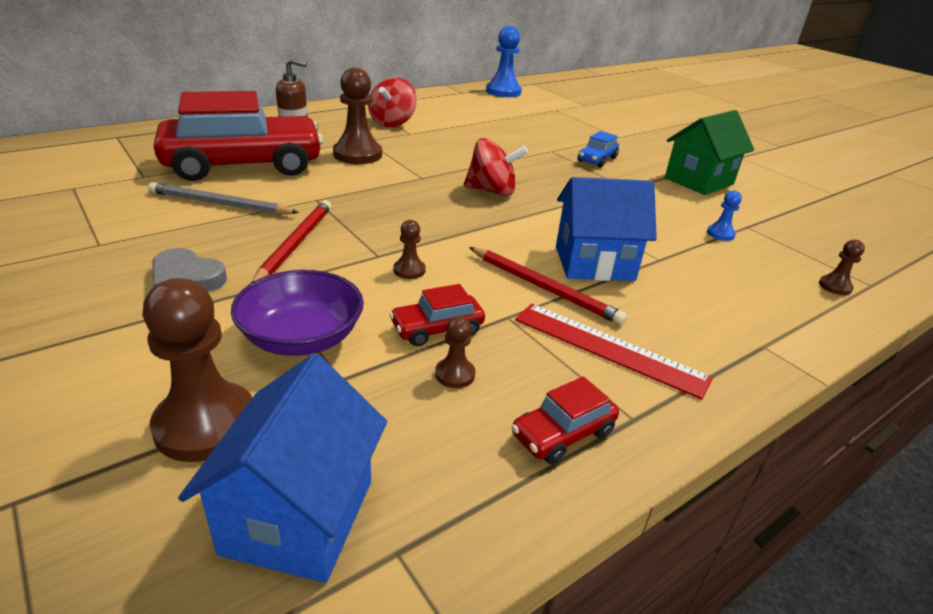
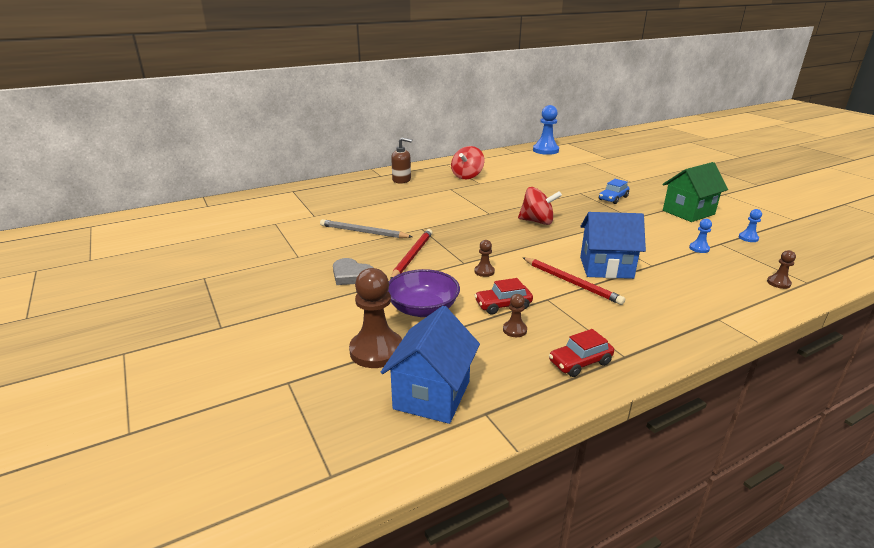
camera: 10 degrees right, 5 degrees down
(244, 165) = (374, 207): red car -> none
(357, 155) = (445, 199): brown pawn -> none
(609, 348) = (612, 318): red ruler -> none
(782, 219) = (748, 238): none -> blue pawn

